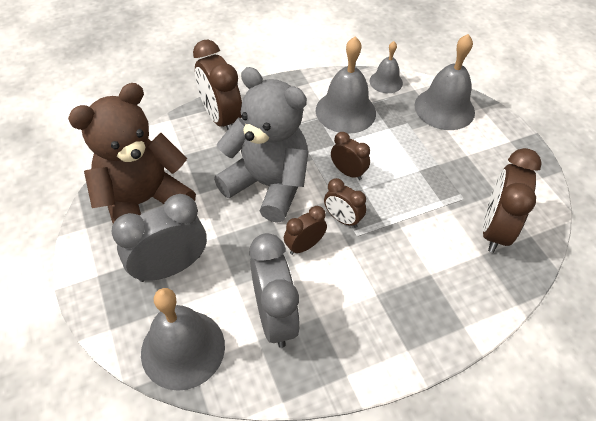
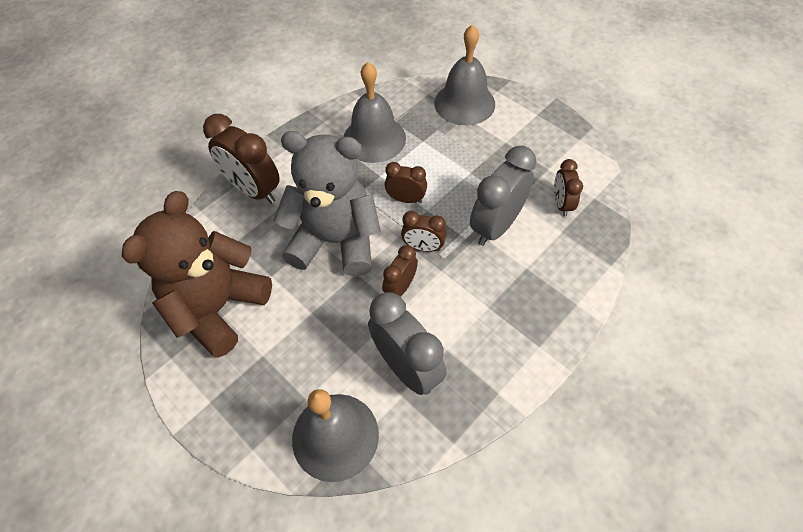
camera: 20 degrees left, 5 degrees up
(170, 267) = (281, 362): grey clock -> grey clock (496, 226)
(386, 82) = (398, 95): grey bell -> none
(494, 229) = (561, 204): brown clock -> brown clock, size x0.56

